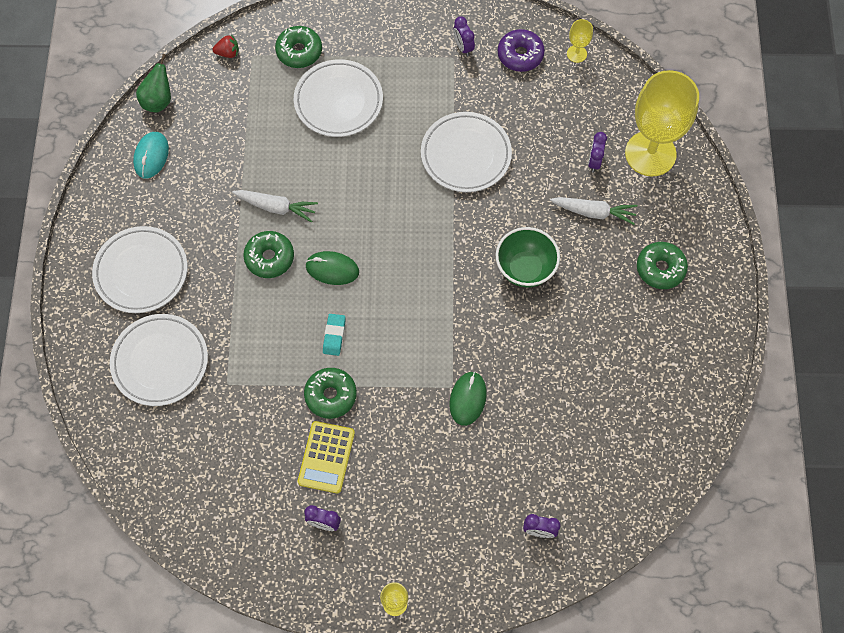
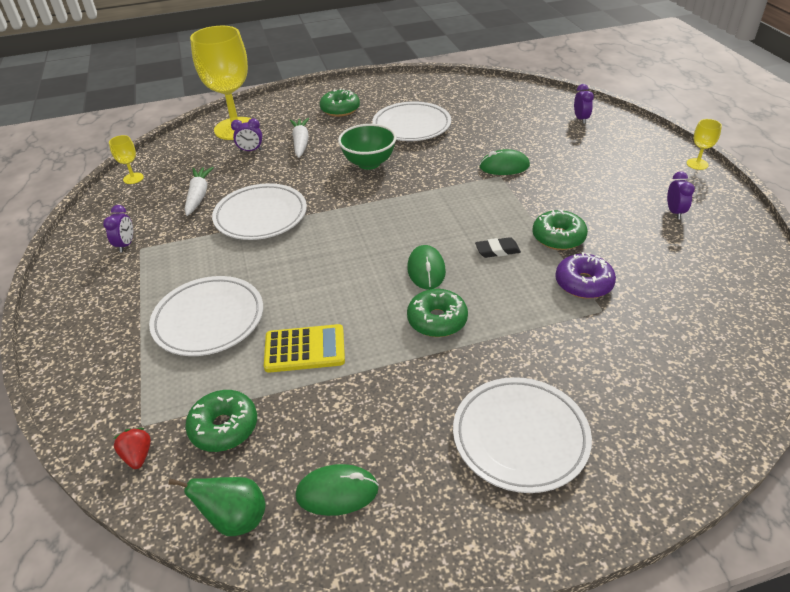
camera: 105 degrees left, 25 degrees down
(151, 156) = (337, 492): turquoise mouse -> green mouse
(160, 362) = (621, 375): white plate -> white plate (411, 126)
(277, 207) = (370, 332): white carrot -> white carrot (199, 195)
(299, 51) = (134, 376): green donut -> green donut (224, 427)
(326, 457) = (617, 225): yellow calculator -> yellow calculator (305, 349)
(334, 336) = (497, 250): turquoise eraser -> black eraser
(463, 47) = (126, 245): purple clock -> purple clock turned 45 degrees counterclockwise
(520, 55) = (135, 208): purple donut -> purple donut (583, 283)

